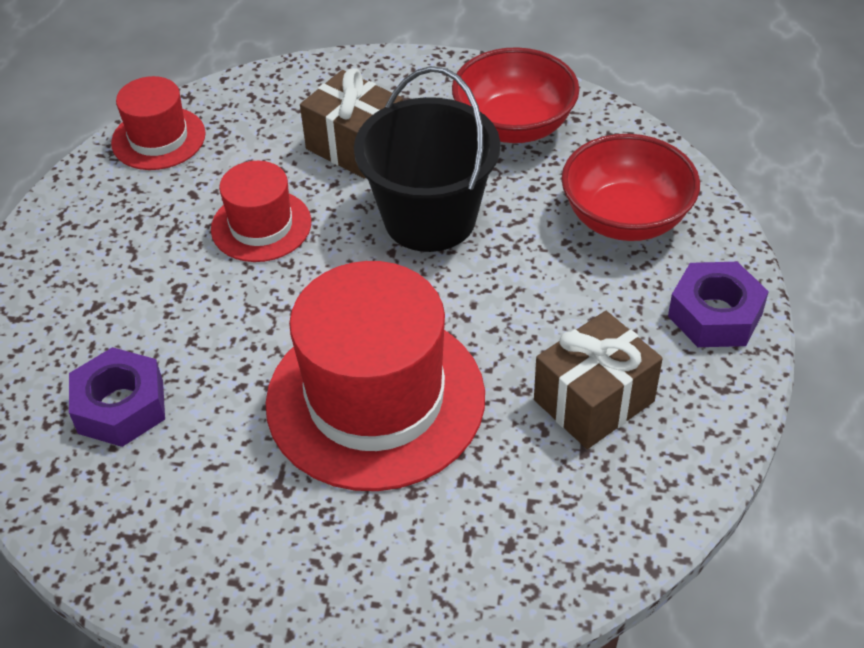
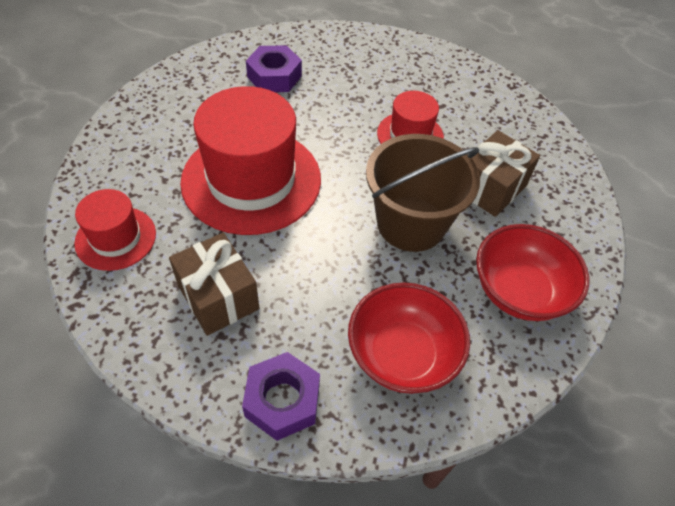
camera: 90 degrees right, 5 degrees up
(158, 138) = (495, 91): red hat -> red hat (116, 238)
(430, 218) = (411, 223): black bucket -> brown bucket

